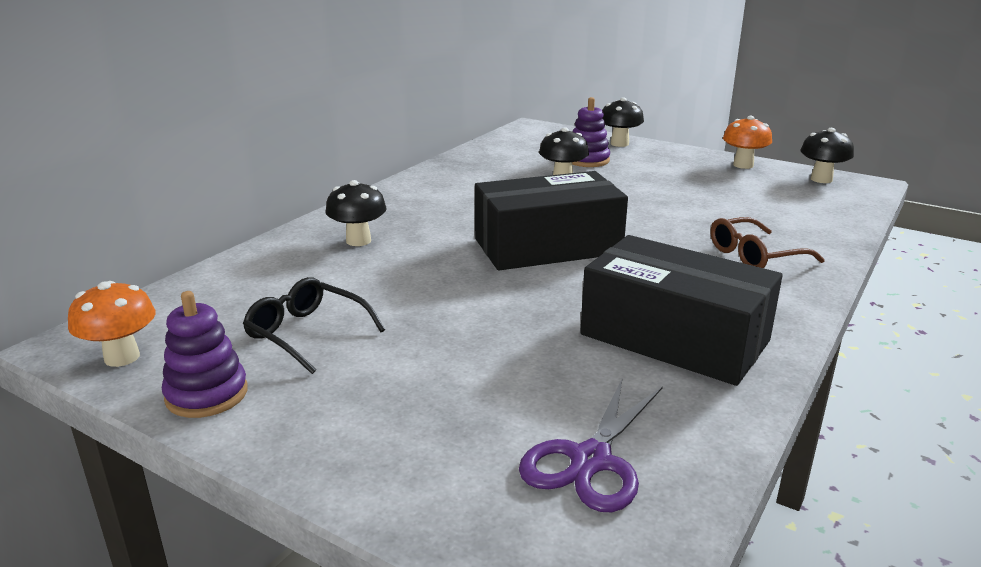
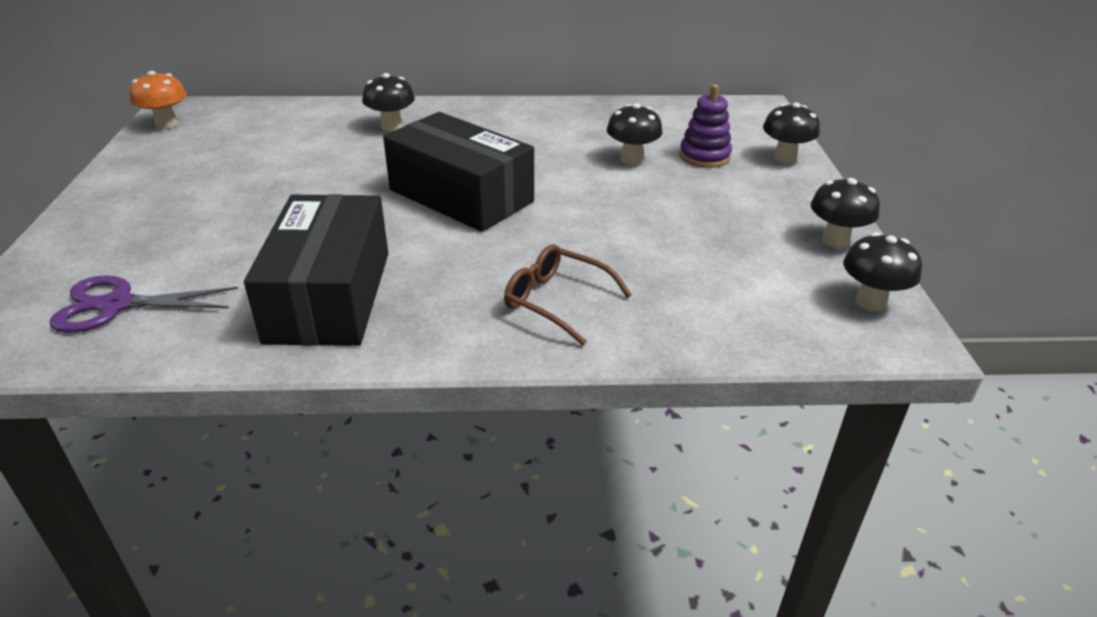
camera: 55 degrees right, 10 degrees up
(207, 394) = (137, 161): purple stacking toy -> none
(307, 334) = (231, 160): black glasses -> none
(743, 165) = (835, 240): orange mushroom -> black mushroom

